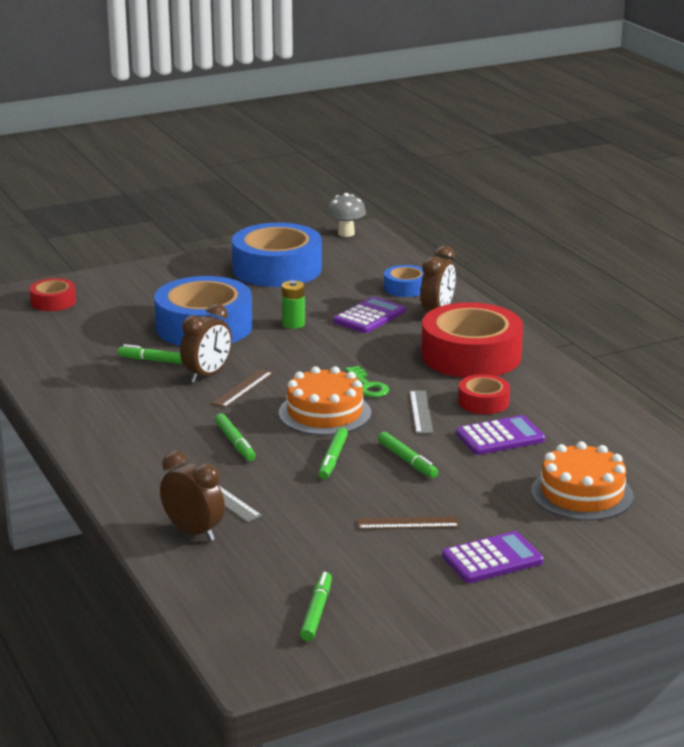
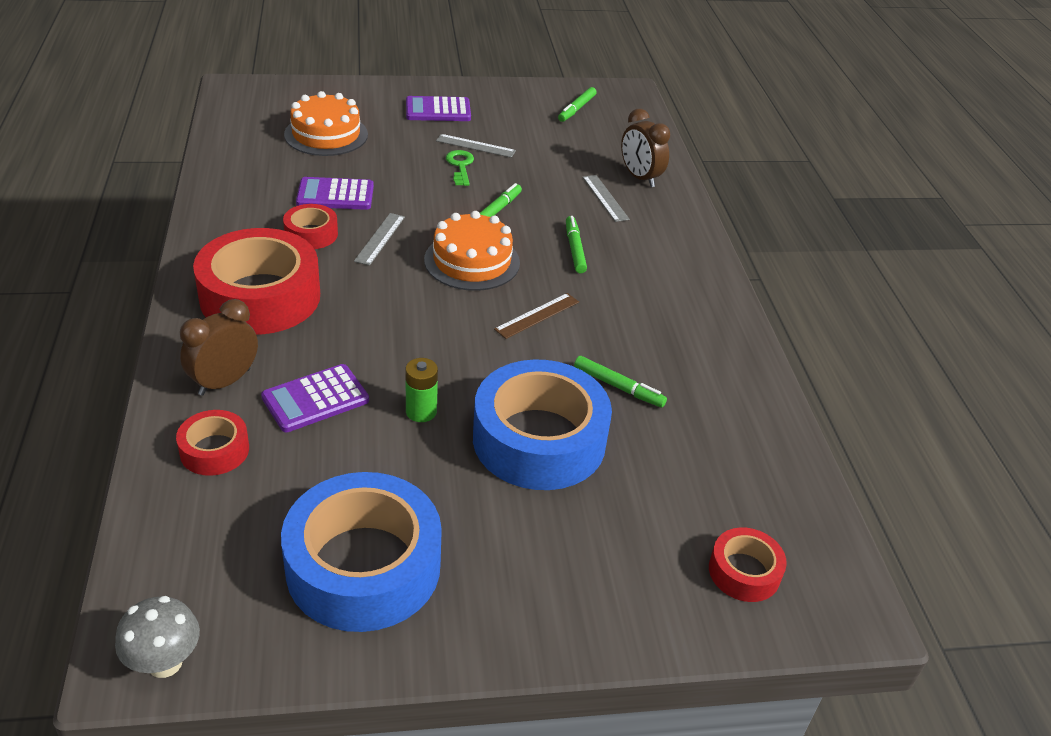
camera: 165 degrees left, 15 degrees up
(207, 375) = (568, 346): brown clock -> none
(368, 386) = (405, 283): green key -> green key (460, 166)
(405, 288) = (214, 450): blue tape -> red tape
(407, 460) = (434, 193): green marker -> none
(408, 523) = (475, 146): brown ruler -> grey ruler

